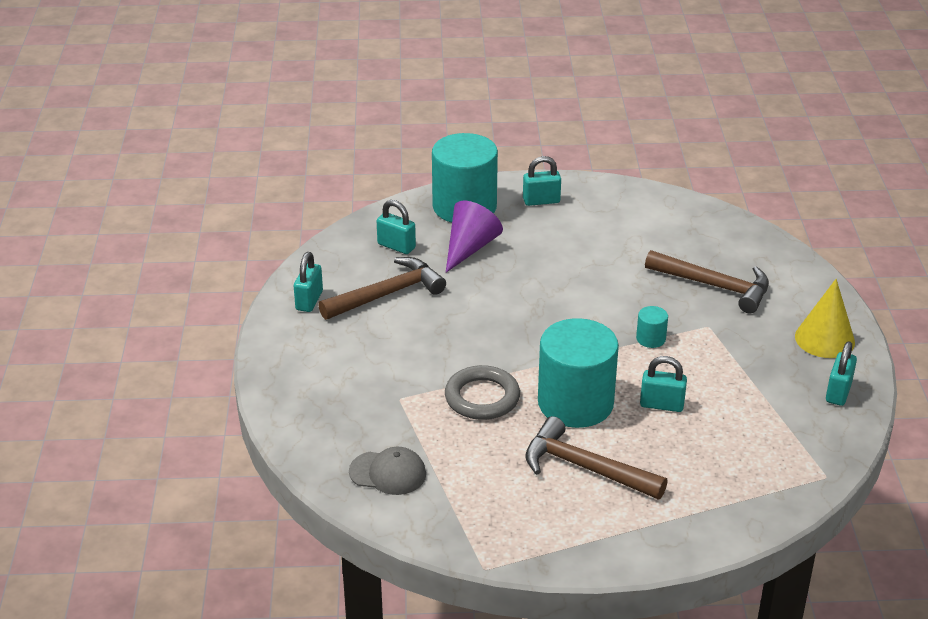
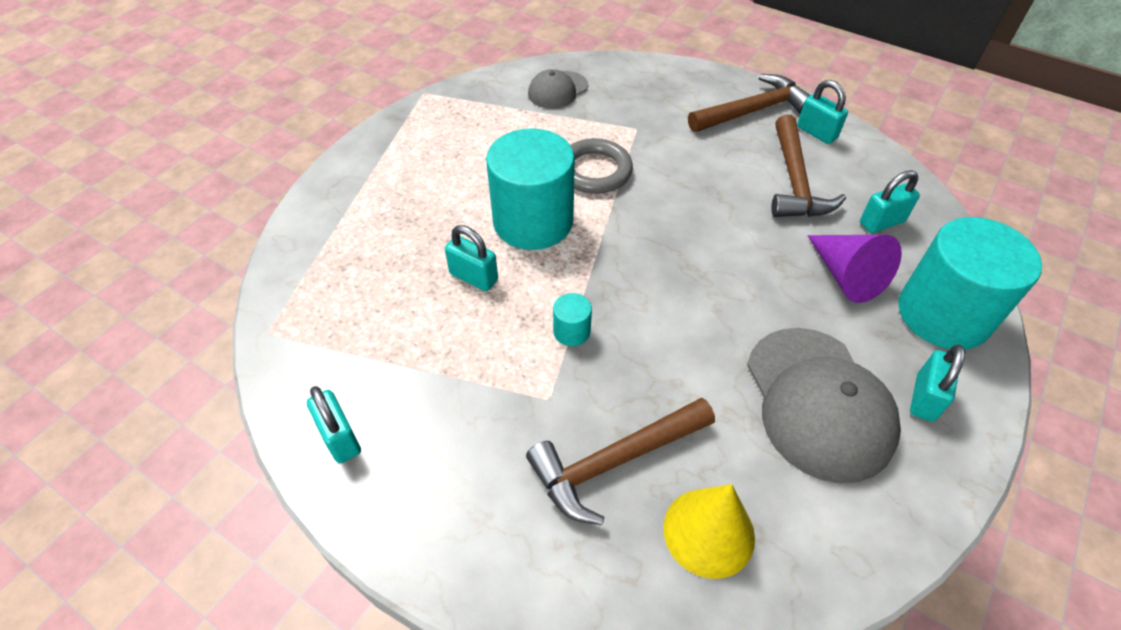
camera: 125 degrees right, 15 degrees up
(585, 468) = (455, 185): brown hammer -> brown hammer (753, 111)
(588, 233) = (818, 402): none -> grey cap
(661, 404) = (473, 277): turquoise padlock -> turquoise padlock turned 75 degrees clockwise
(824, 339) = (424, 504): yellow cone -> yellow cone (708, 532)

